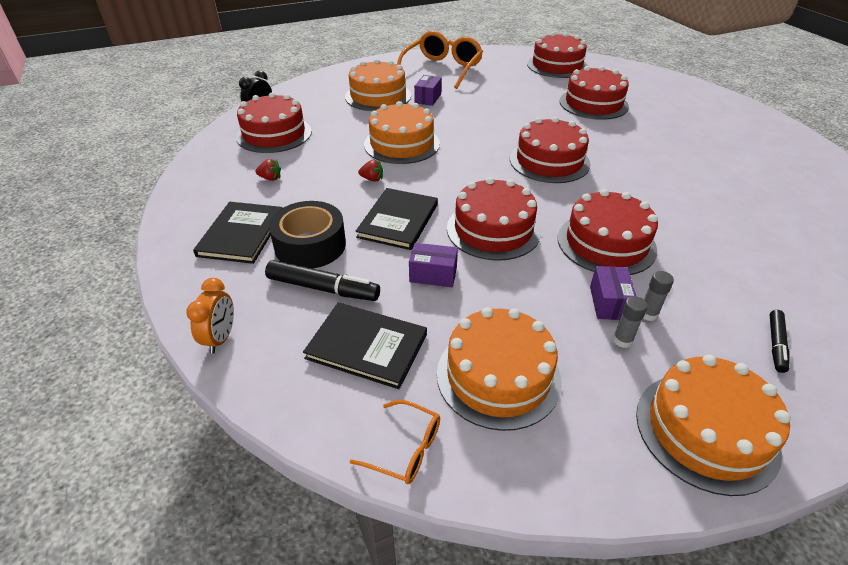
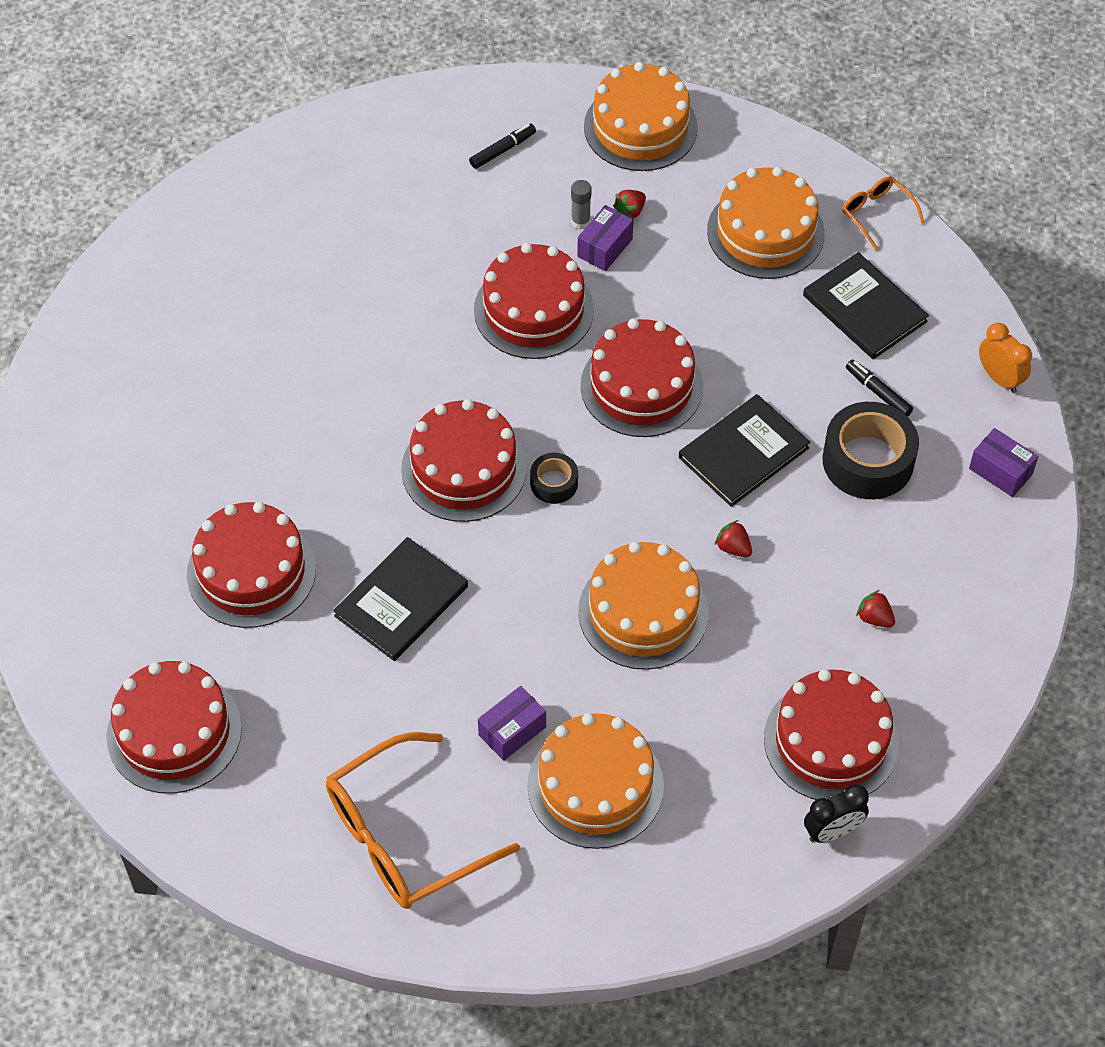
camera: 150 degrees left, 15 degrees up
(221, 338) = (999, 378): orange clock -> orange clock turned 105 degrees clockwise
(241, 234) = (944, 518): black book -> black book (401, 601)
(323, 288) = (878, 392): black marker -> black marker, size x0.60
(433, 275) = (753, 357): purple box -> purple box (1000, 471)
(496, 171) = (554, 483): none -> black tape
(622, 340) = (630, 211): grey glue stick -> red strawberry

